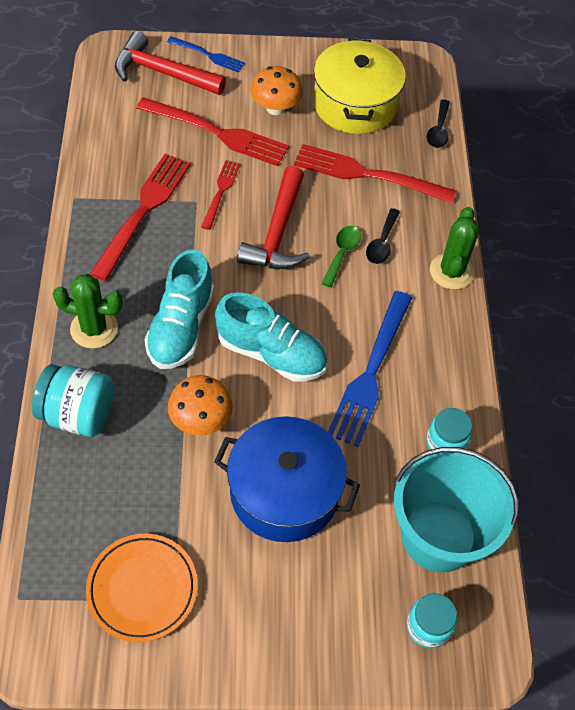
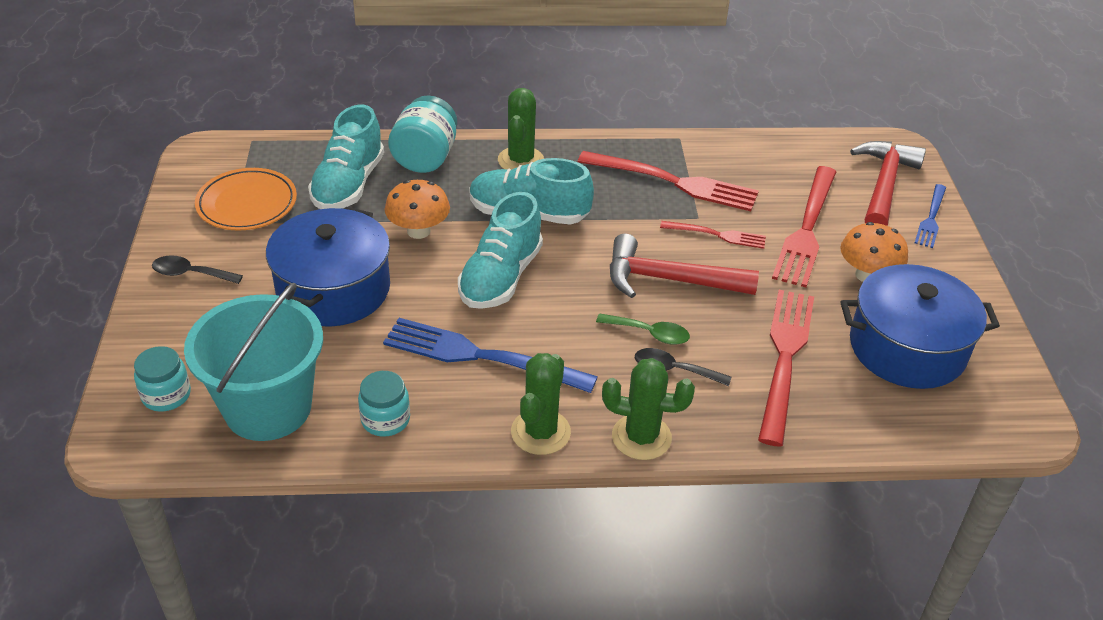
camera: 90 degrees right, 15 degrees down
(118, 487) = (348, 184): none -> turquoise shoe
(355, 104) = (907, 348): yellow pot -> blue pot
(438, 130) = (894, 435): black spoon -> black spoon (190, 274)
(451, 334) = (540, 432): none -> green cactus

